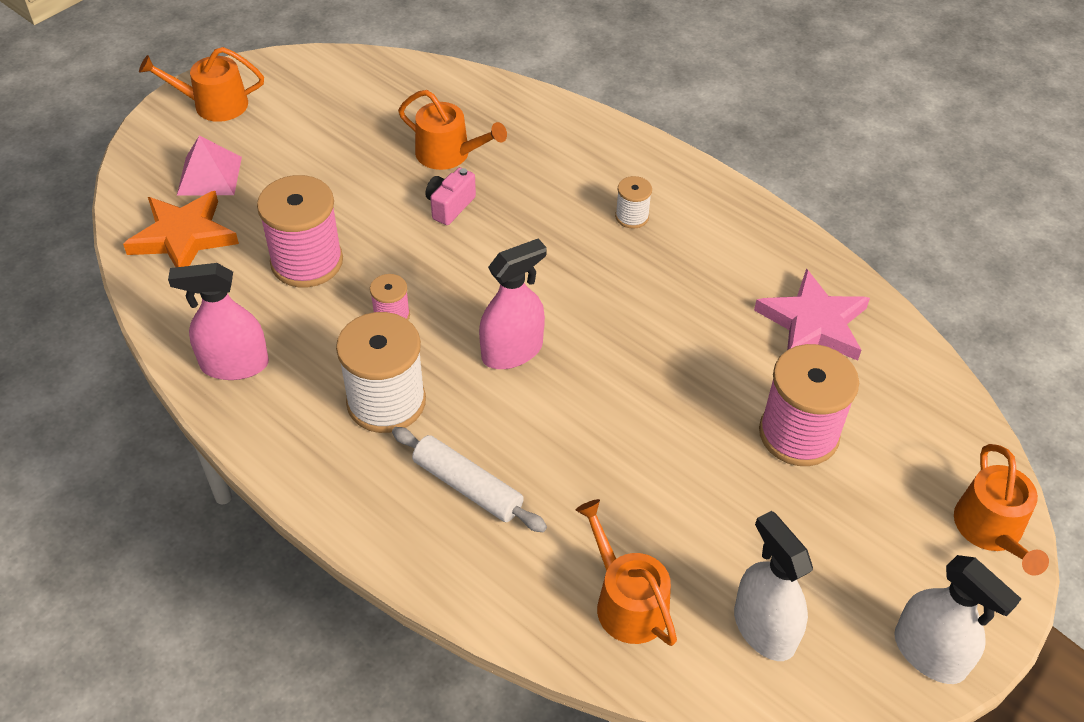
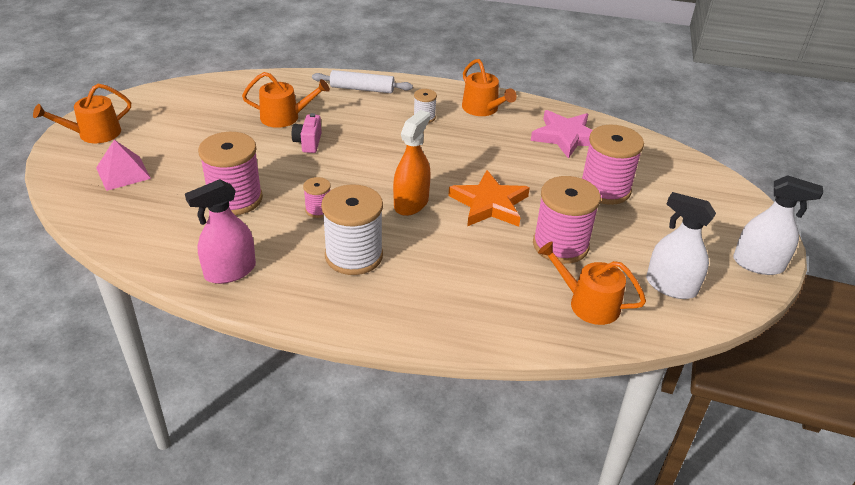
camera: 30 degrees left, 10 degrees down
(183, 237) = (131, 212): orange star -> orange star (489, 204)
(467, 487) = (444, 281): white rolling pin -> white rolling pin (362, 89)
(512, 351) = (411, 203): pink spray bottle -> orange spray bottle
(660, 497) = (560, 245): none -> pink spool
(991, 530) = (734, 198): orange watering can -> orange watering can (483, 109)

